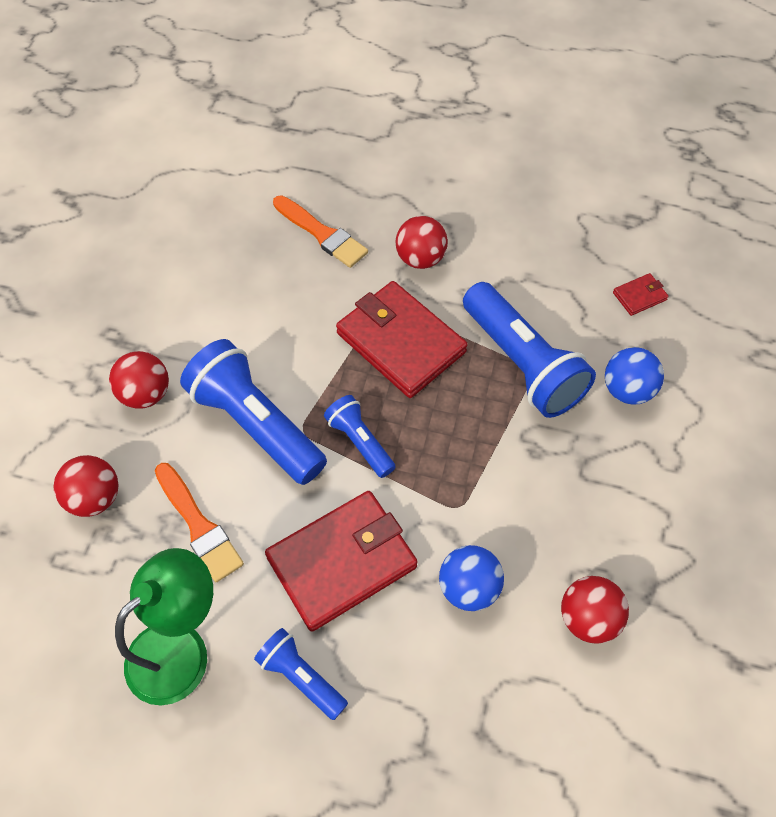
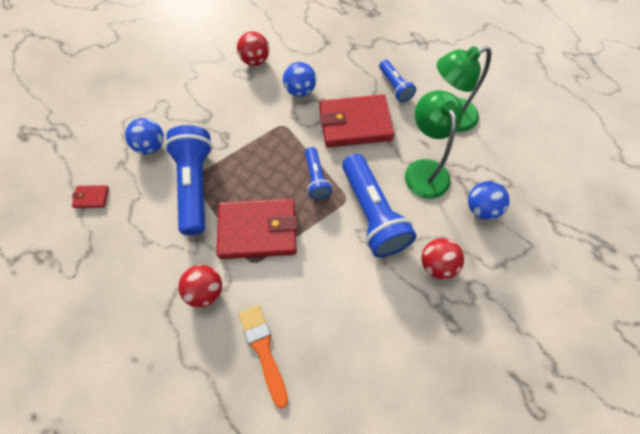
camera: 155 degrees left, 5 degrees up
(95, 498) = (481, 208): red ball -> blue ball
(198, 525) = (424, 170): orange brush -> green lamp
(401, 342) = (258, 230): red wallet -> red wallet turned 75 degrees counterclockwise

